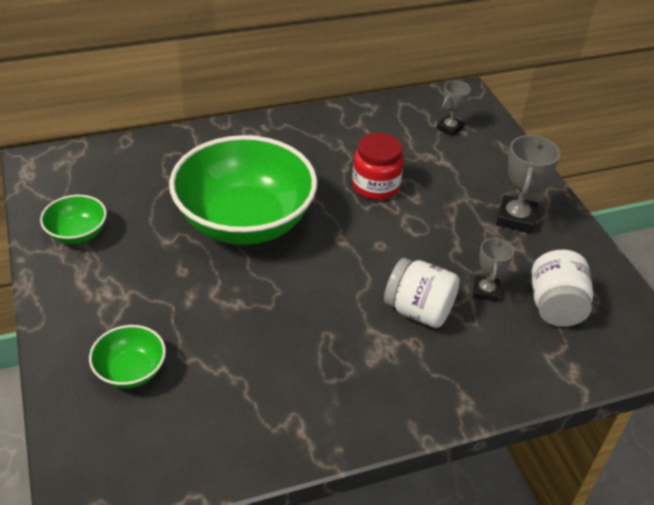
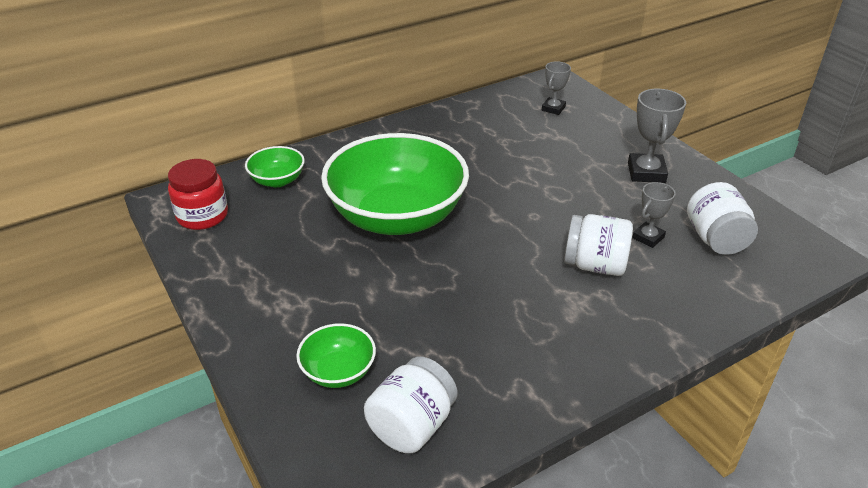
camera: 10 degrees left, 5 degrees down
(77, 233) = (233, 255): green bowl -> green bowl (277, 180)
(177, 439) = (411, 426): none -> white jar
(375, 186) = (507, 167): red jar -> red jar (202, 216)
(486, 291) = (648, 237): grey trophy -> grey trophy turned 45 degrees clockwise

